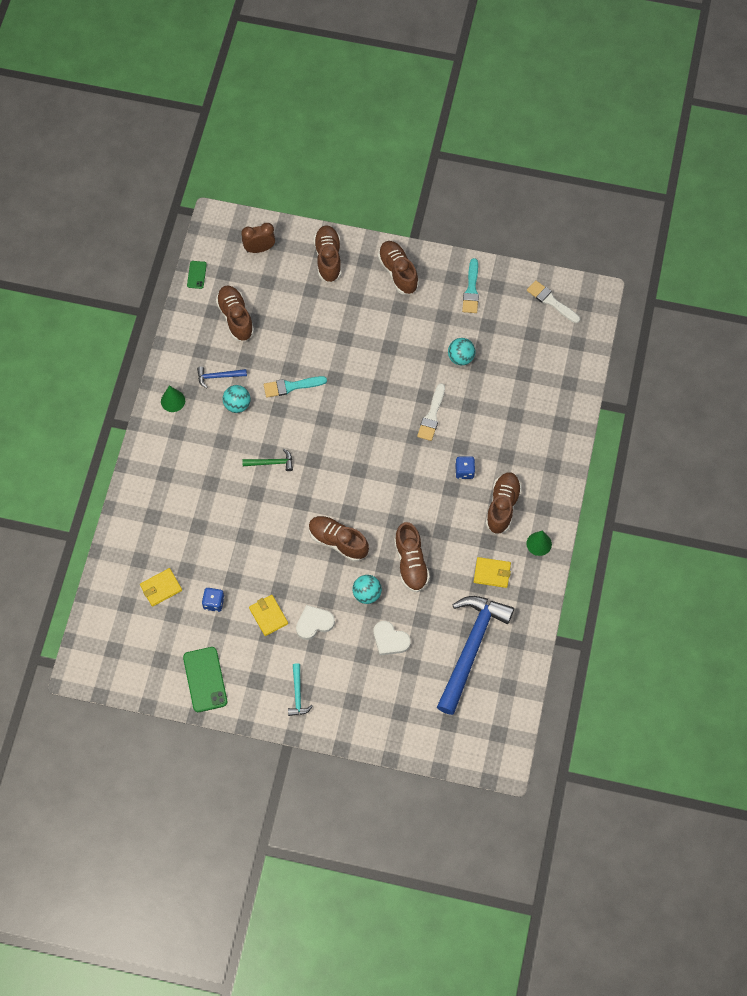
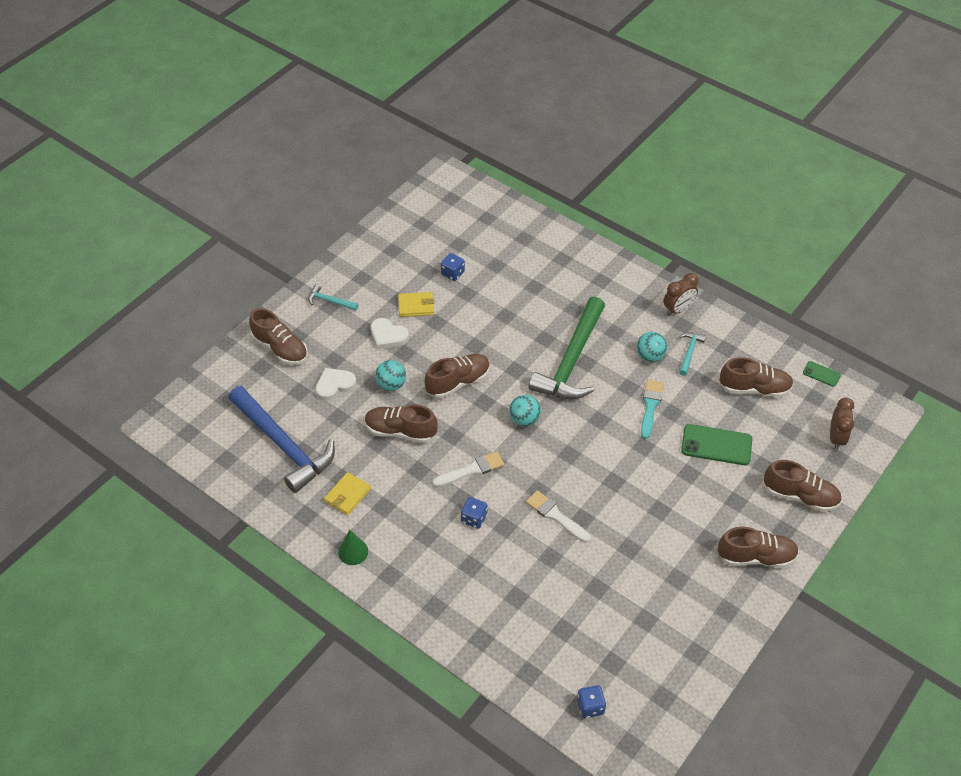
camera: 115 degrees right, 15 degrees down
(161, 588) = (488, 243): yellow wallet -> none
(173, 401) = (678, 309): green cone -> brown clock
(205, 679) = (386, 246): green phone -> green phone (716, 445)
(218, 376) = (689, 352): blue hammer -> turquoise hammer
(271, 463) = (571, 361): green hammer -> green hammer, size x2.40
(314, 623) = (388, 335): white heart -> white heart turned 120 degrees clockwise
(460, 357) = (615, 573): turquoise ball -> turquoise ball (524, 419)
(471, 290) = (701, 623): turquoise brush -> none
(502, 506) = (414, 536): brown shoe -> brown shoe (280, 348)
(551, 301) = (650, 705): white brush -> white brush (472, 470)
(572, 336) = (590, 706): none -> blue dice

